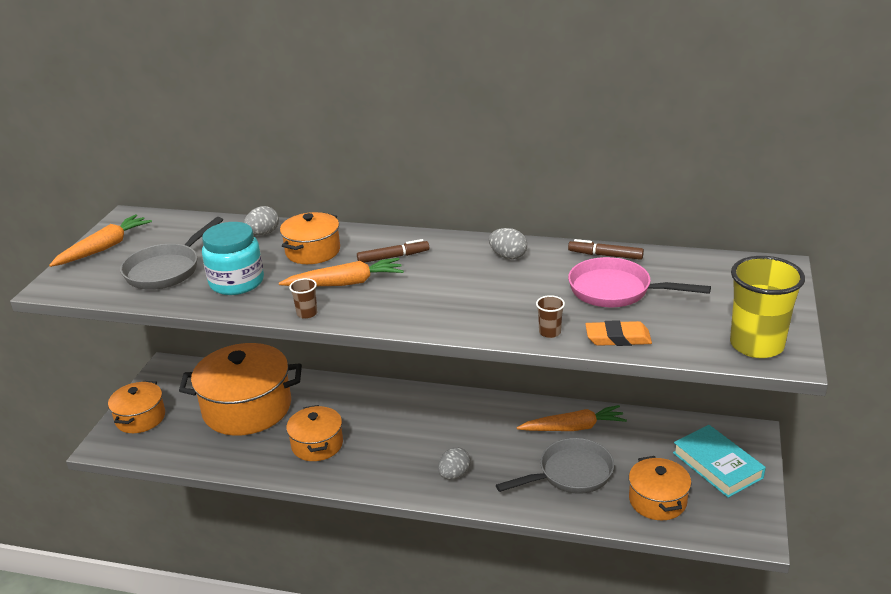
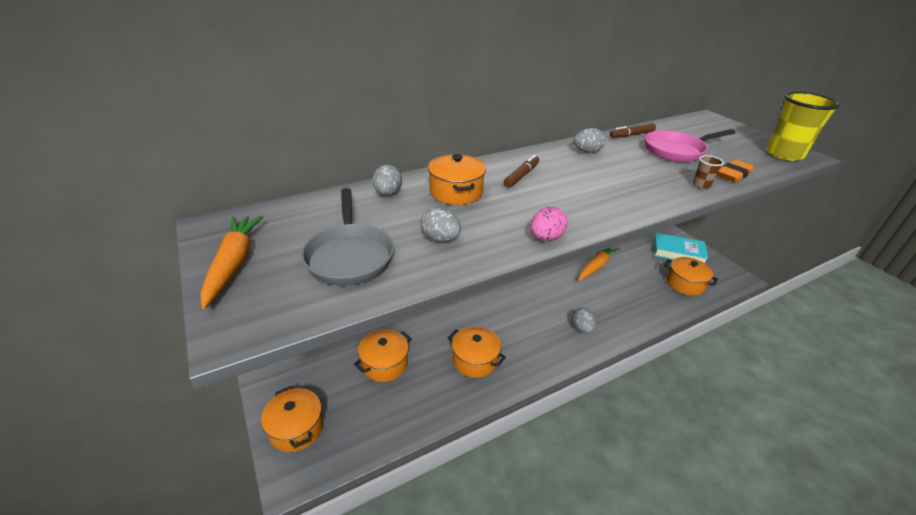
camera: 45 degrees left, 5 degrees up
(237, 282) = (440, 239): turquoise jar -> grey egg
(247, 408) = (385, 364): orange pot -> orange pot, size x0.55
(307, 313) = (545, 238): brown cup -> pink egg
(345, 283) = (526, 205): orange carrot -> none
(570, 474) = (632, 292): grey pan -> none

